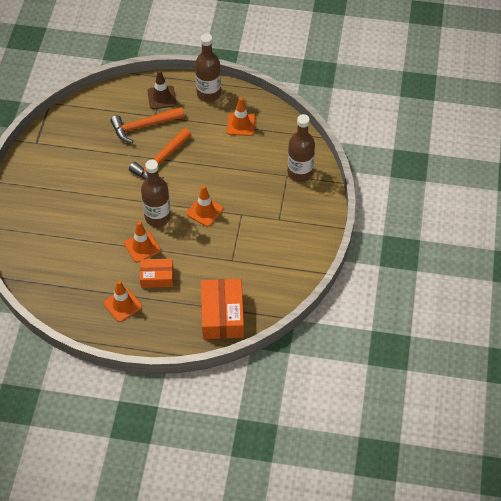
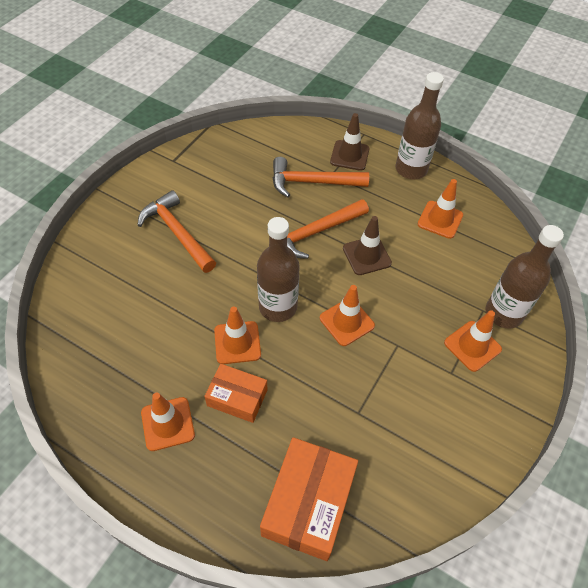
camera: 20 degrees right, 0 degrees up
(67, 192) = (177, 233): none -> orange hammer
(201, 165) = (366, 256): none -> brown traffic cone
(286, 199) = (472, 346): none -> orange traffic cone

